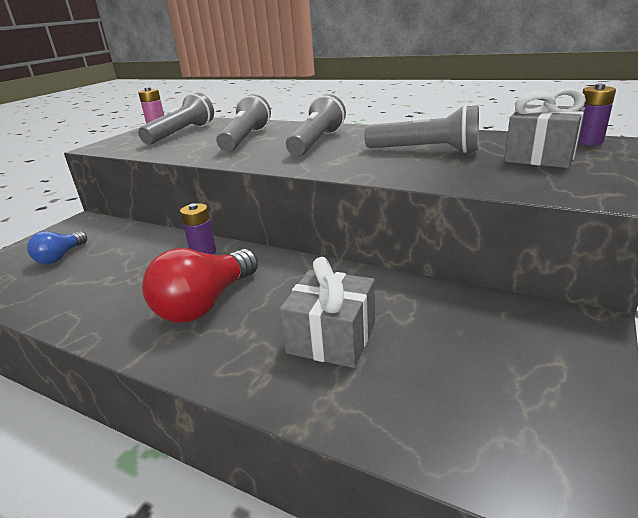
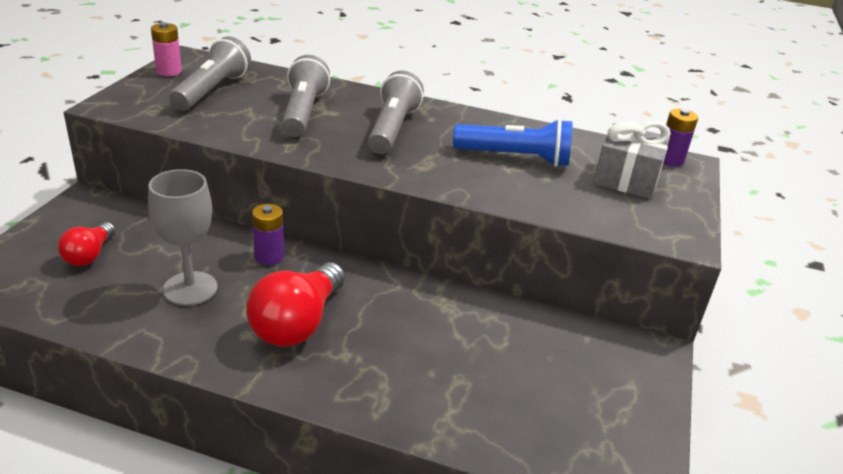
camera: 15 degrees left, 5 degrees up
(60, 257) = (89, 255): blue light bulb -> red light bulb
(125, 278) = (190, 288): none -> grey goblet
(332, 337) = (437, 362): grey gift -> none
(426, 150) = (515, 158): grey flashlight -> blue flashlight

